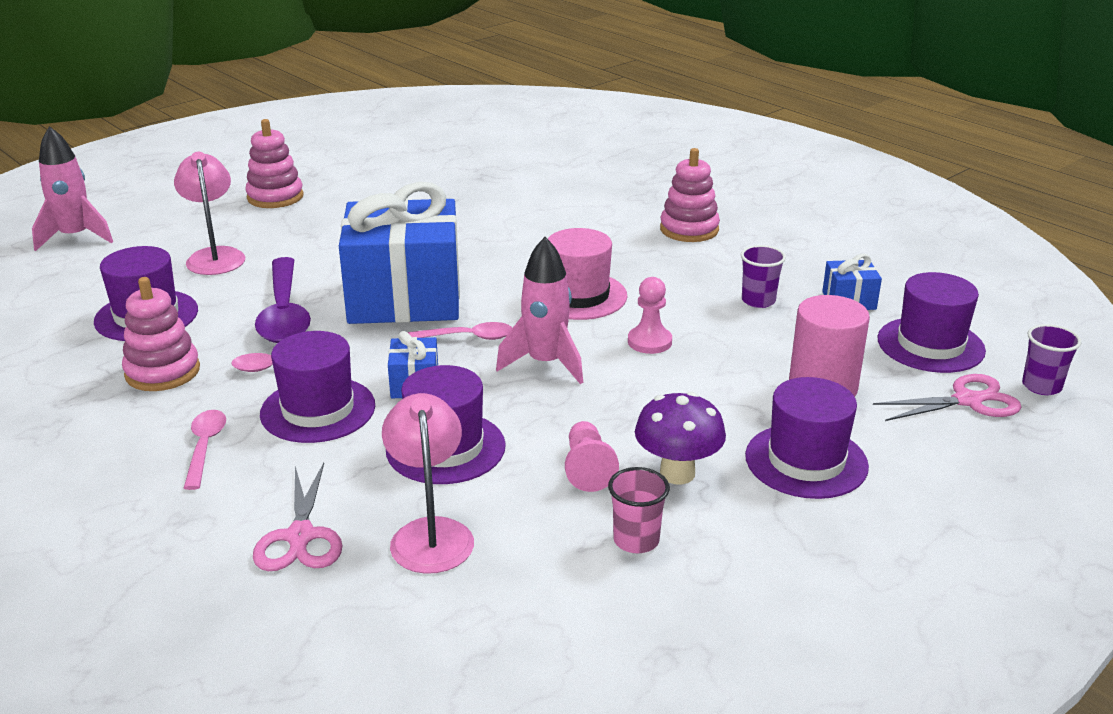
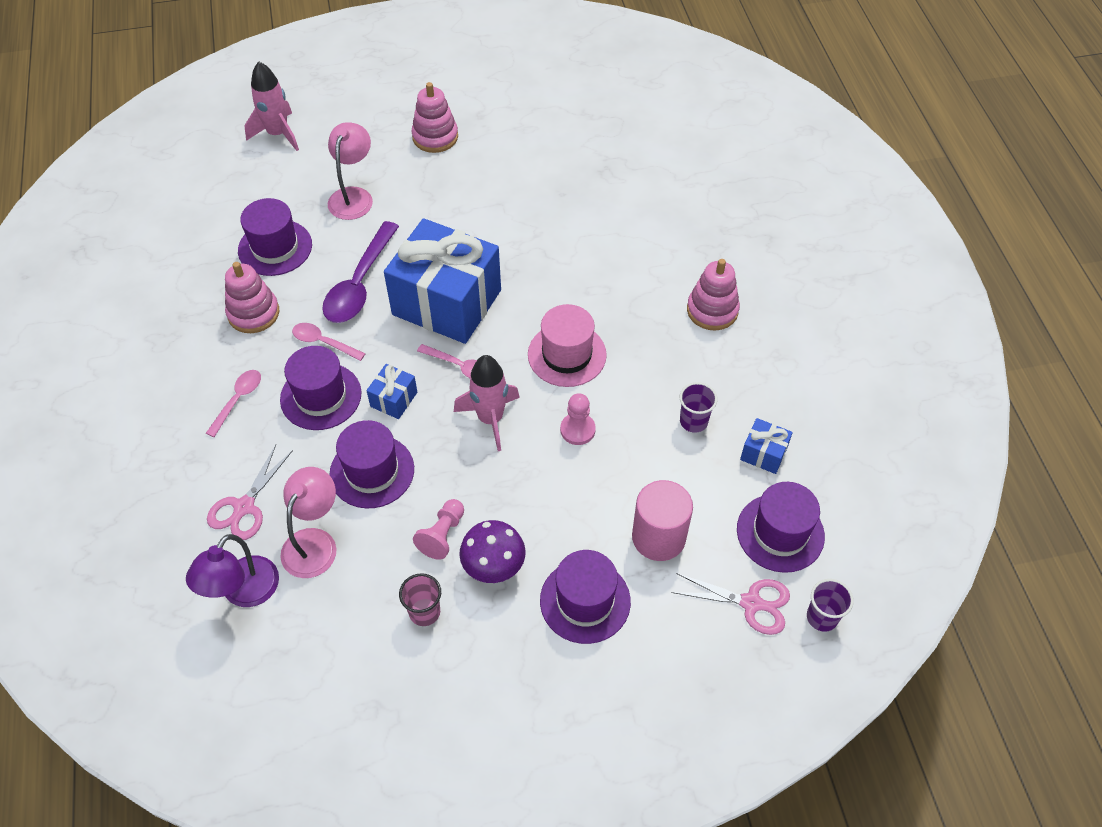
camera: 30 degrees right, 25 degrees up
(374, 617) = (243, 592): none -> purple lamp

